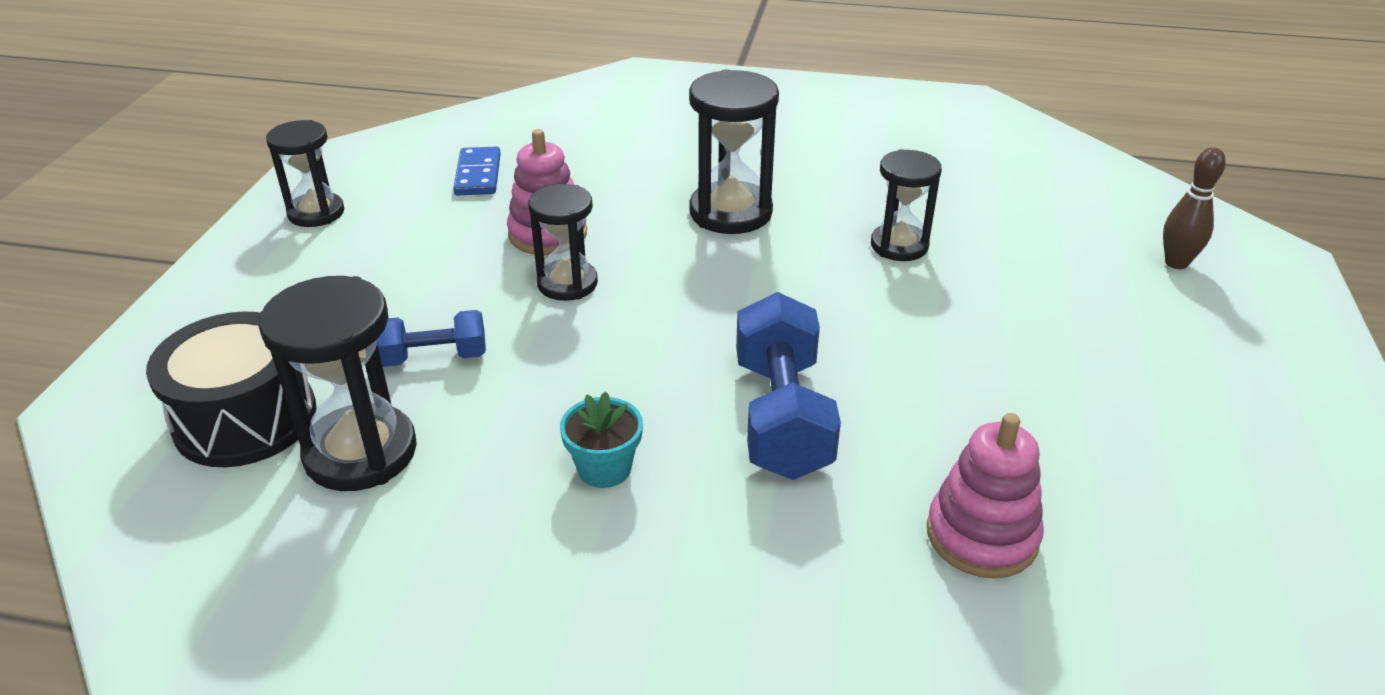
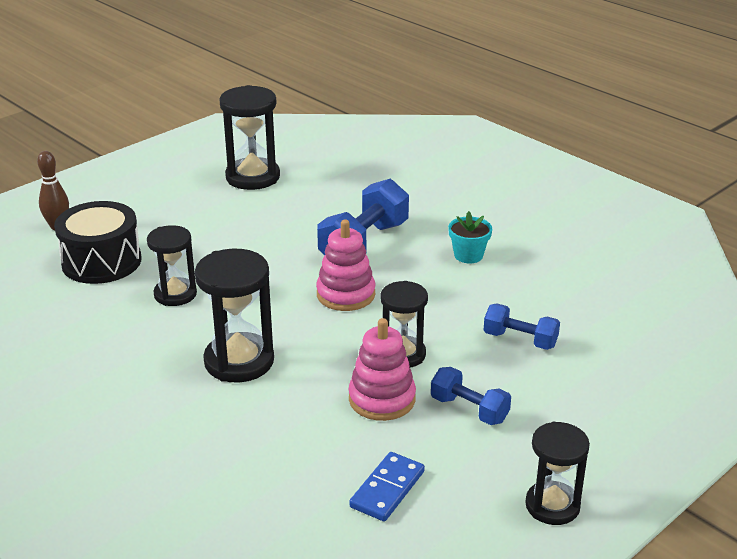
camera: 145 degrees left, 5 degrees down
(245, 418) = (646, 347): black drum -> black drum (101, 262)
(360, 452) = (586, 305): black hourglass -> black hourglass (253, 177)
(447, 258) = (469, 409): none -> blue dumbbell
(981, 536) = (340, 183): pink stacking toy -> pink stacking toy (346, 294)

